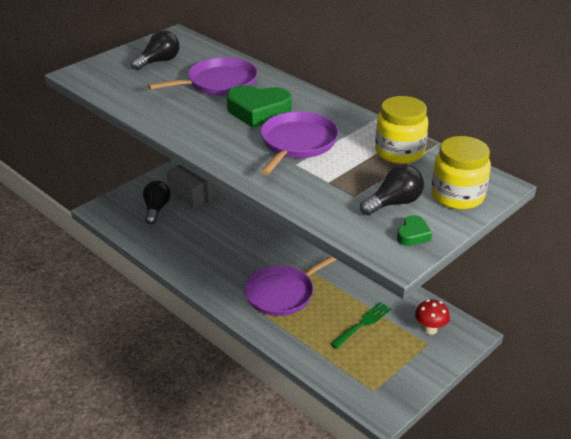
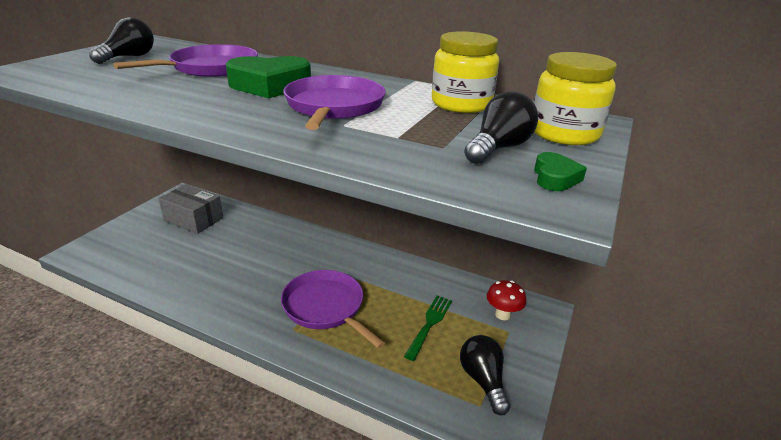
camera: 20 degrees left, 5 degrees down
(156, 209) = (152, 241): black light bulb -> black light bulb (483, 380)
(282, 293) = (326, 307): purple pan -> purple pan turned 105 degrees clockwise

